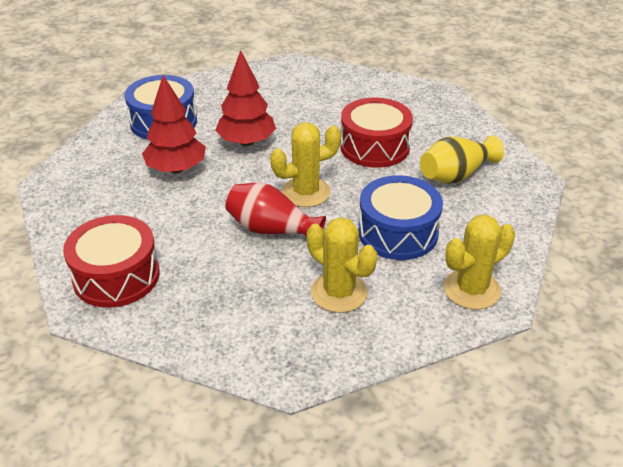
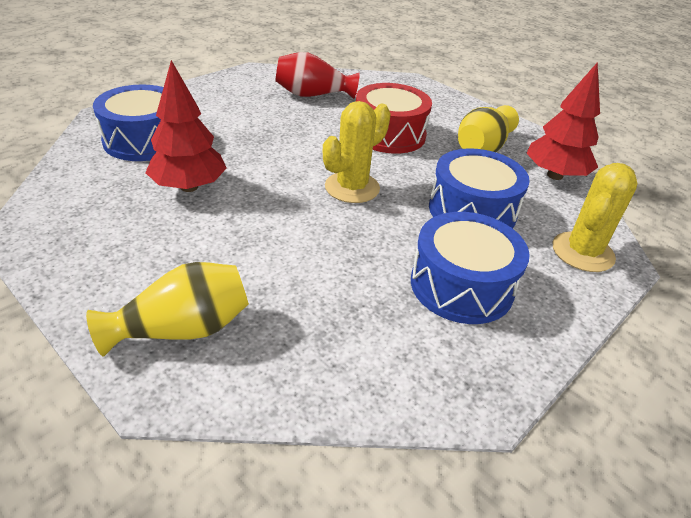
camera: 25 degrees left, 0 degrees up
(116, 276) = (182, 329): red drum -> yellow vase
(246, 142) = (254, 148): red tree -> red tree (555, 175)
(271, 229) = (342, 232): red vase -> red vase (313, 95)
(339, 292) = (461, 285): yellow cactus -> blue drum

